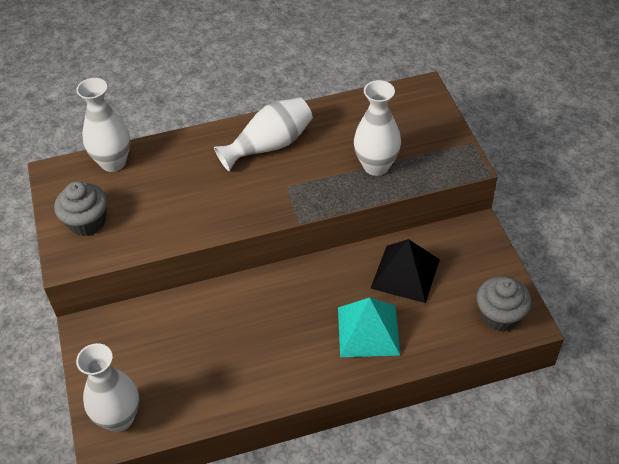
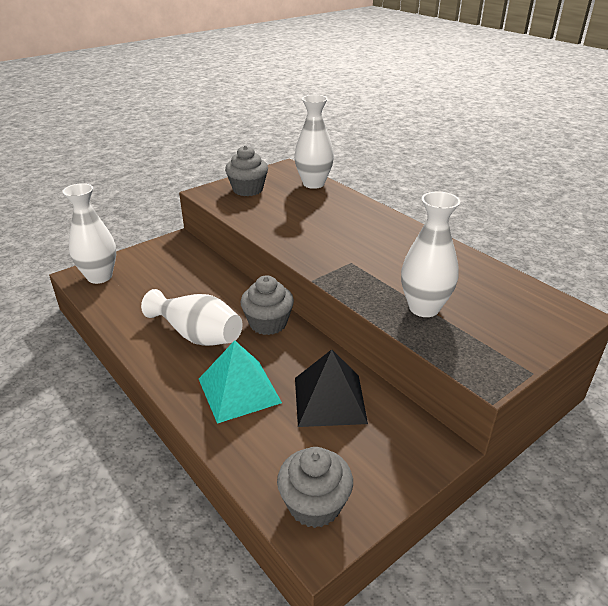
camera: 65 degrees right, 15 degrees down
(269, 145) = (393, 242): white vase -> white vase (197, 335)
(288, 286) = (268, 323): none -> grey cupcake

